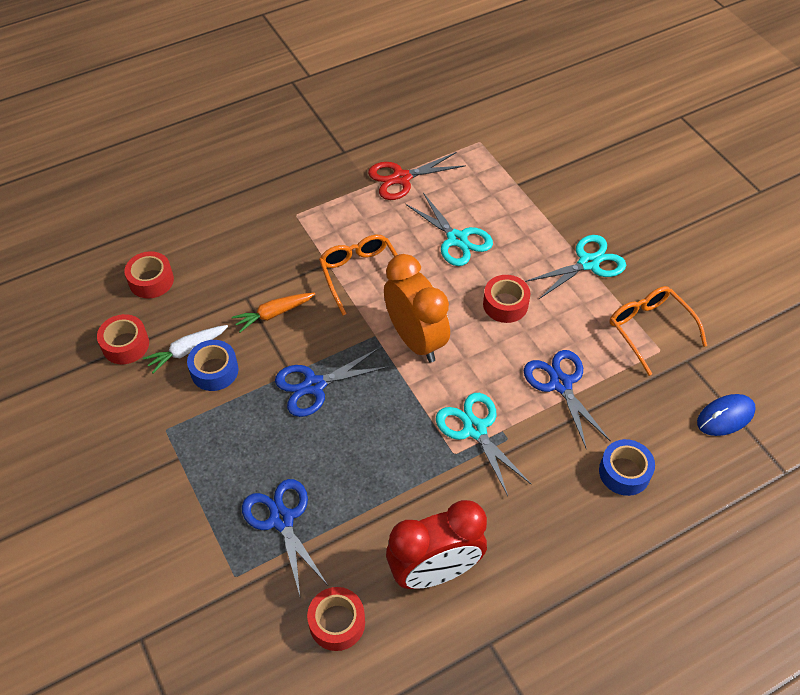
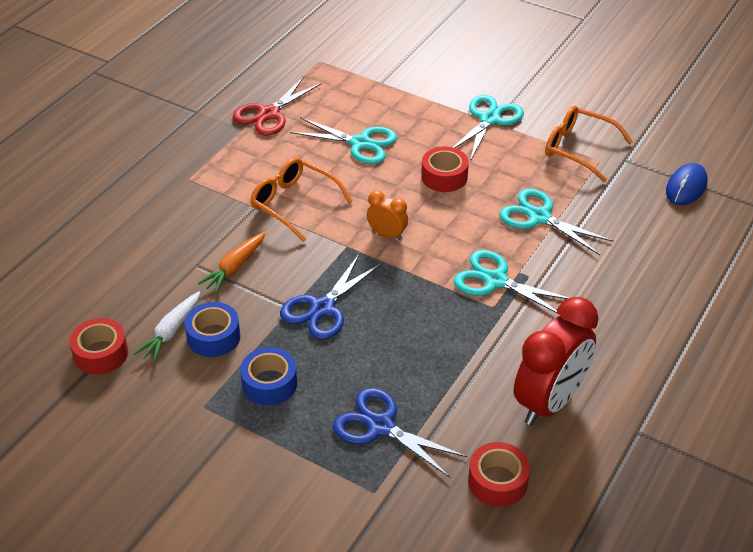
camera: 30 degrees left, 10 degrees down
(151, 281) = (83, 289): red tape -> none
(415, 340) = (387, 234): orange clock -> orange clock, size x0.48
(560, 384) = (539, 217): blue scissors -> turquoise scissors
(624, 472) = (642, 259): blue tape -> blue tape (269, 383)

